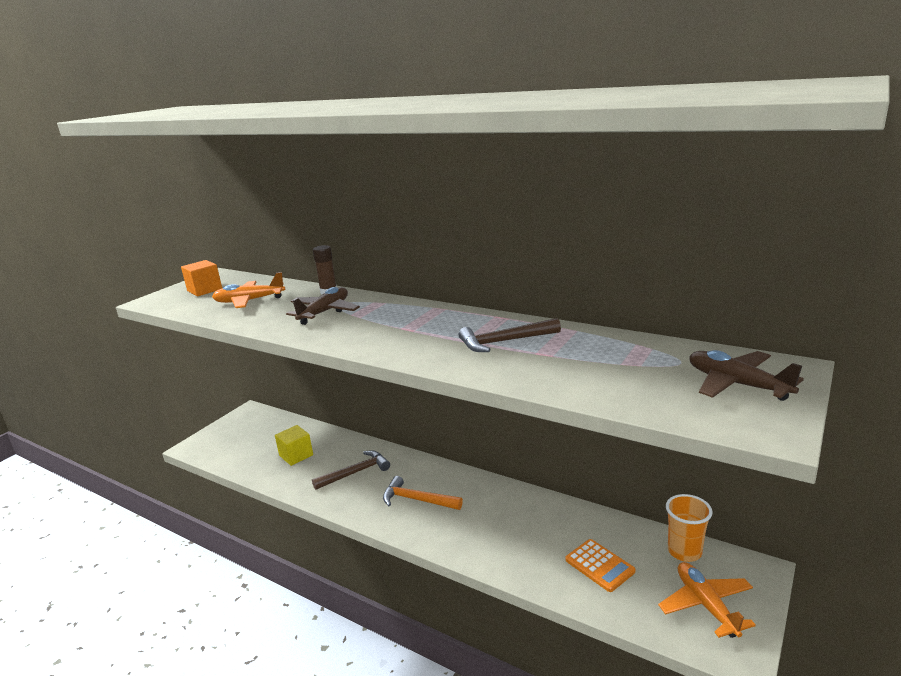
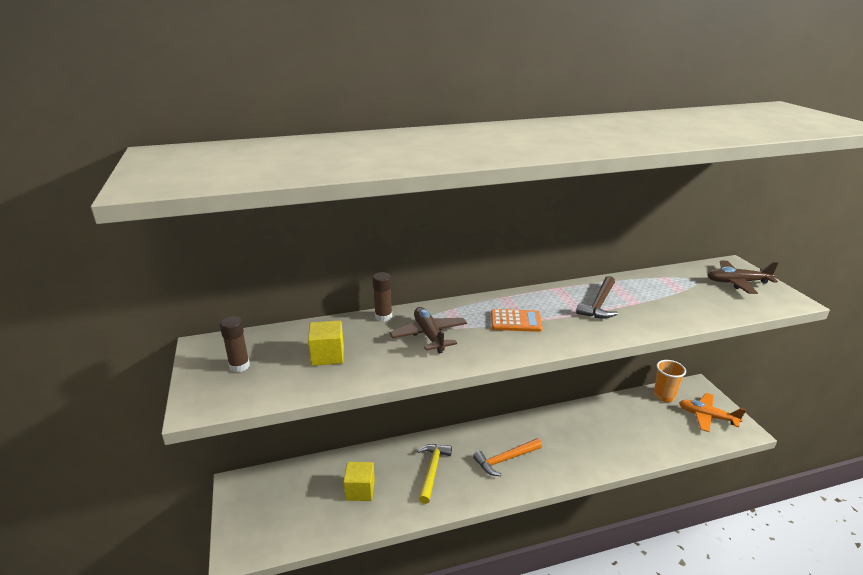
camera: 50 degrees left, 5 degrees up
(204, 290) = (239, 366): orange cube -> brown glue stick
(249, 301) = (327, 355): orange plane -> yellow cube
(355, 472) = (432, 470): brown hammer -> yellow hammer
(599, 565) = (647, 429): orange calculator -> orange calculator (515, 321)

